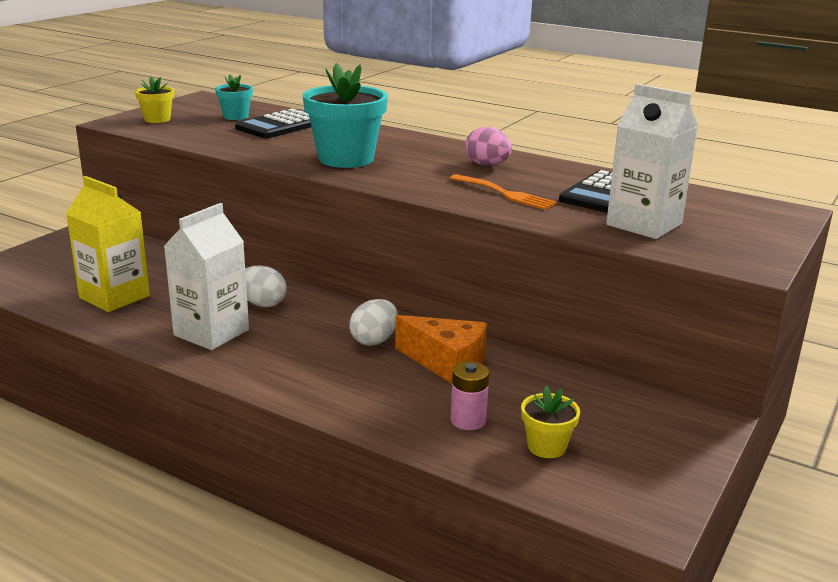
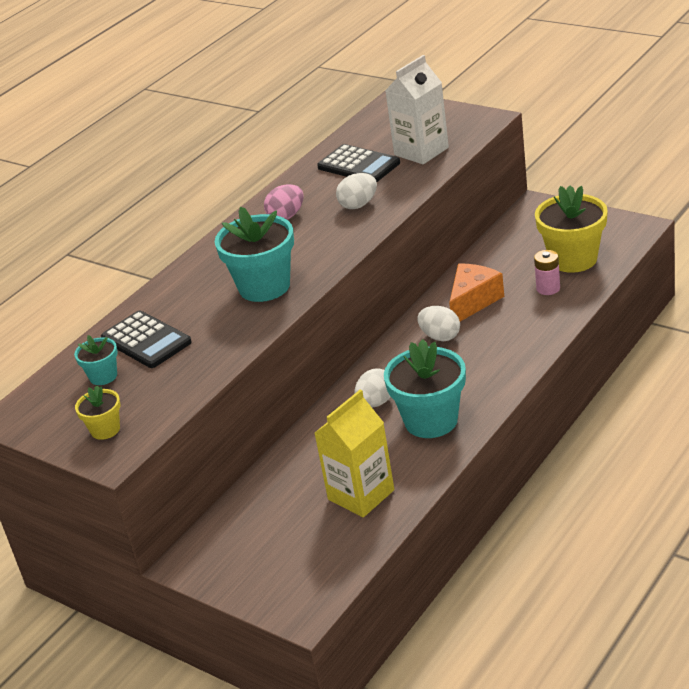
camera: 80 degrees left, 10 degrees up
(211, 332) = (431, 421): white carton -> turquoise flower pot
(505, 194) = (358, 205): orange fork -> white egg
(546, 447) = (573, 259): yellow flower pot -> yellow flower pot, size x1.96

